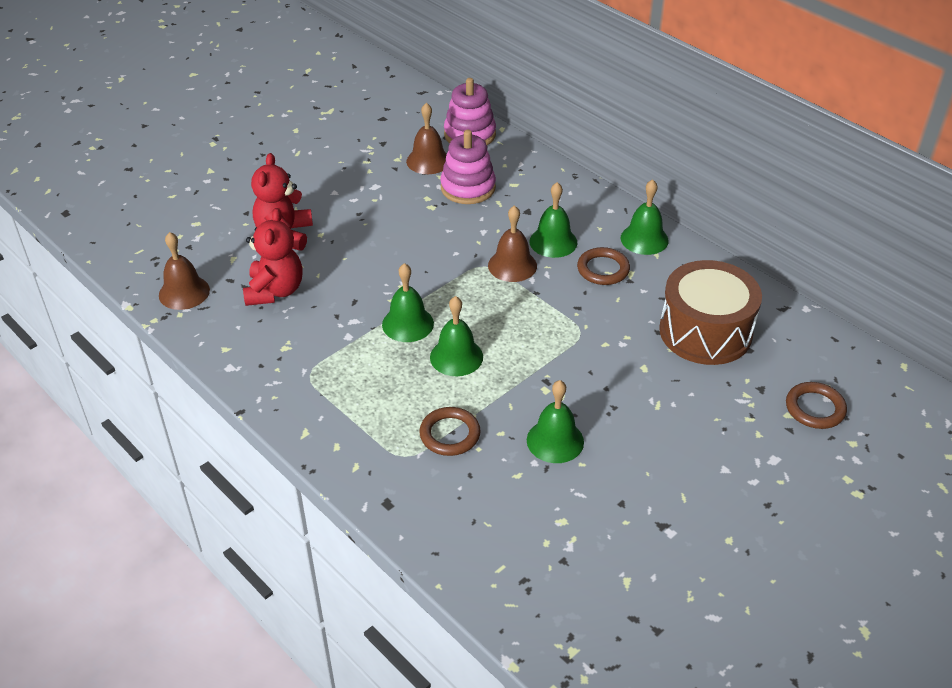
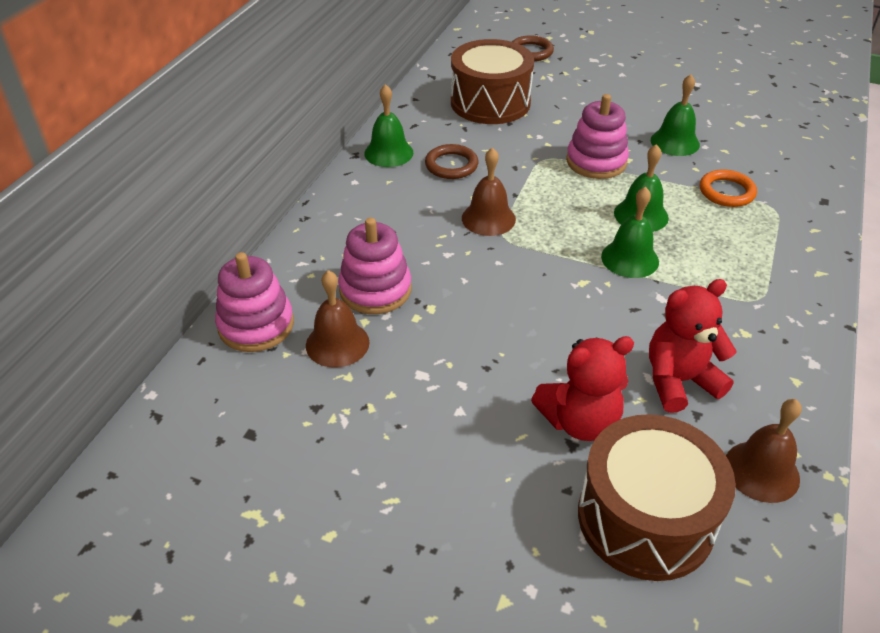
camera: 115 degrees left, 0 degrees up
(203, 233) = (645, 518): none -> brown drum
(450, 434) = (726, 192): brown ring -> orange ring
(553, 242) = (431, 203): green bell -> none
(554, 364) = (596, 162): none -> pink stacking toy

